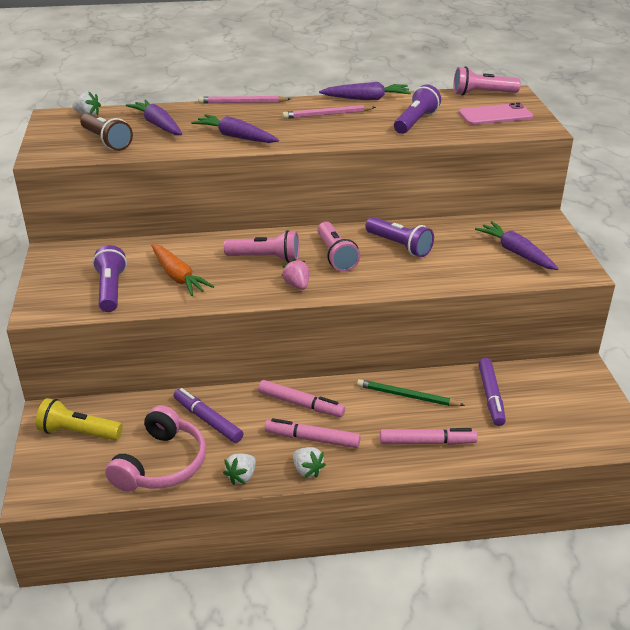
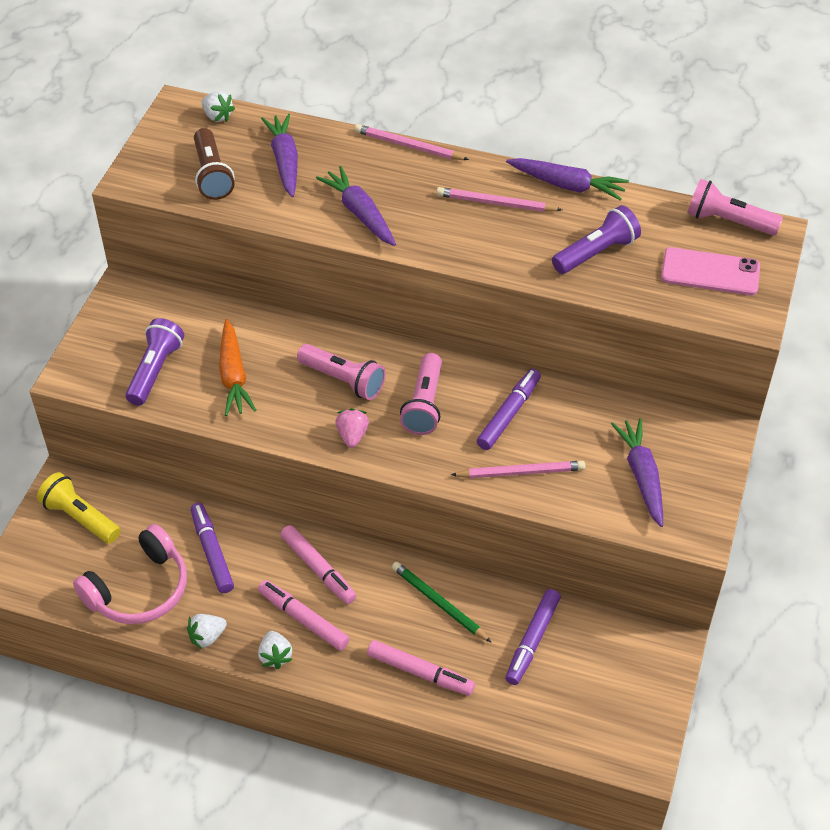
camera: 25 degrees right, 15 degrees up
(399, 246) = (509, 414): purple flashlight -> purple marker
(434, 272) = (520, 472): none -> pink pencil

